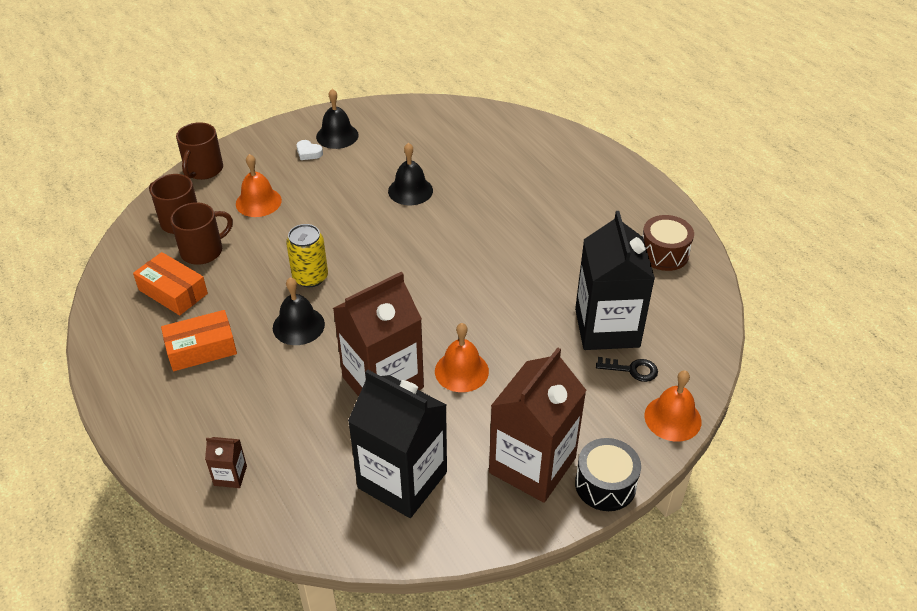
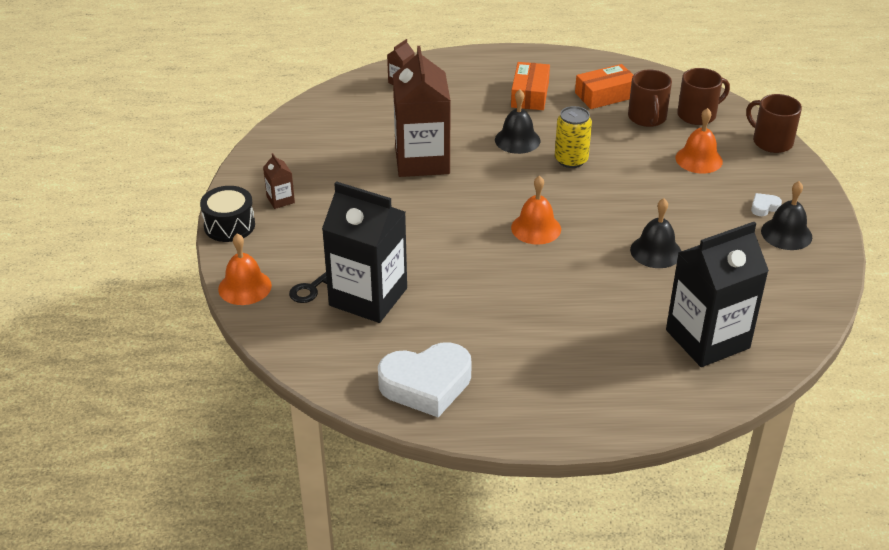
camera: 120 degrees right, 5 degrees down
(402, 480) = (328, 142): black carton -> black carton (707, 339)
(461, 371) = (397, 200): orange bell -> orange bell (536, 228)
(532, 465) = (280, 200): brown carton -> brown carton, size x0.41
(664, 253) = (426, 384): brown drum -> white heart

